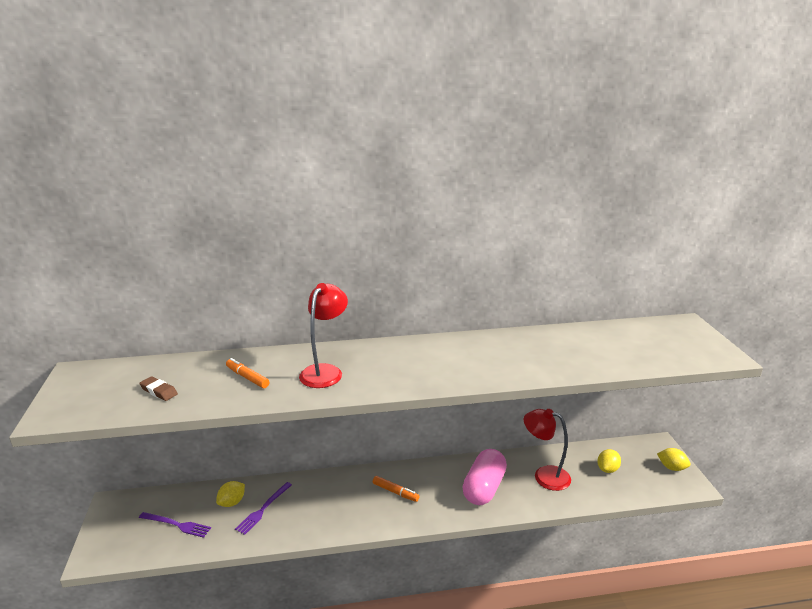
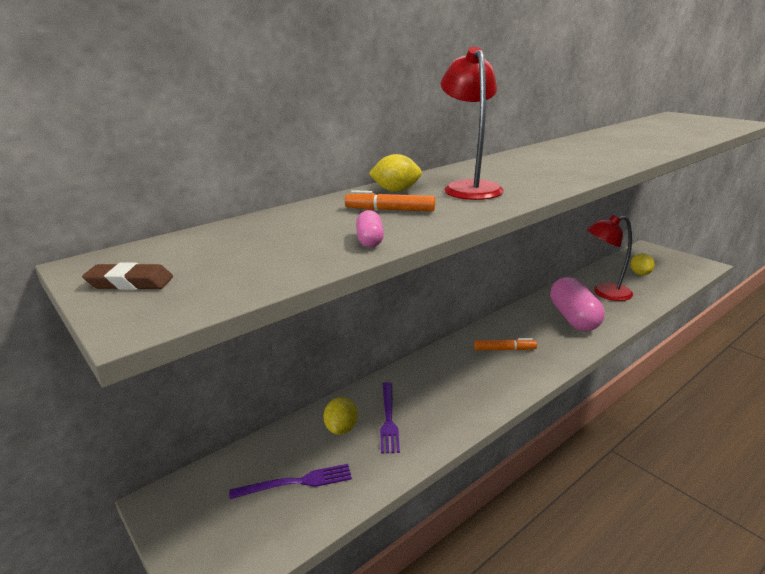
camera: 30 degrees left, 0 degrees up
(159, 391) = (291, 247): brown eraser -> brown eraser (130, 283)
(197, 401) = (370, 240): none -> pink capsule
(671, 467) = (677, 259): yellow lemon -> yellow lemon (396, 191)

